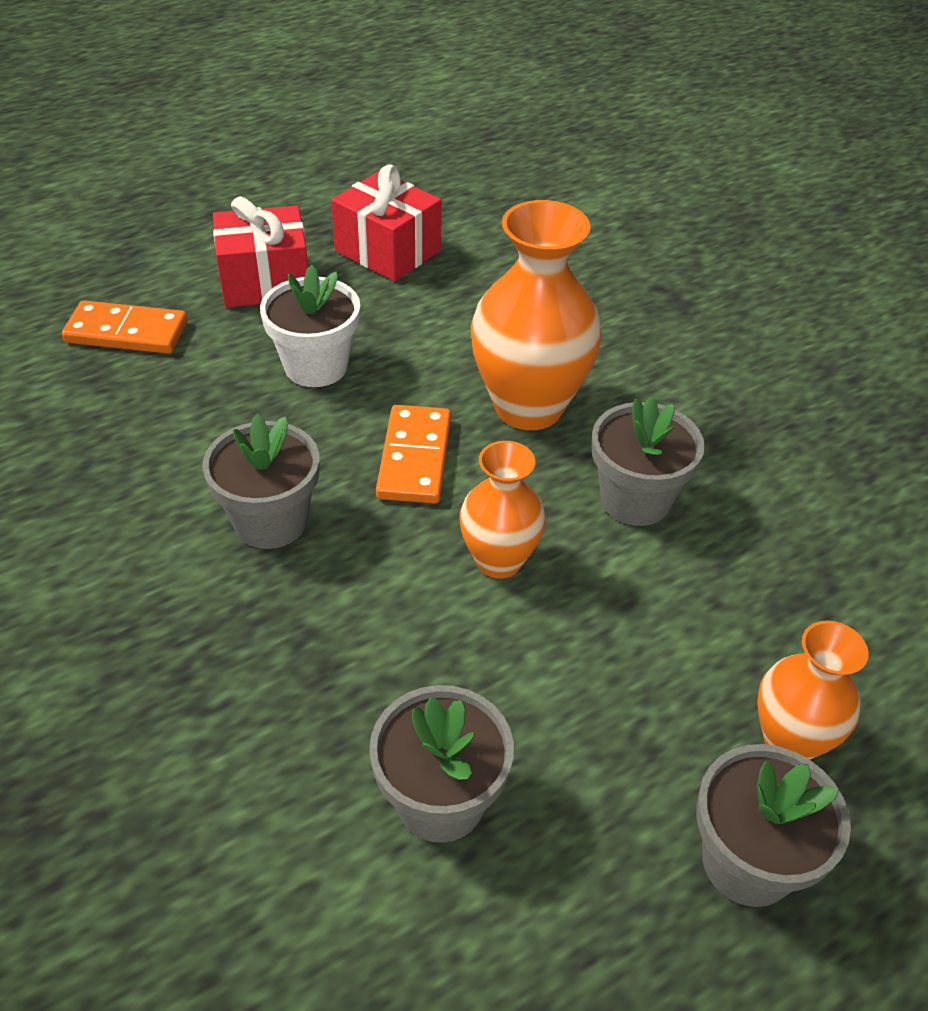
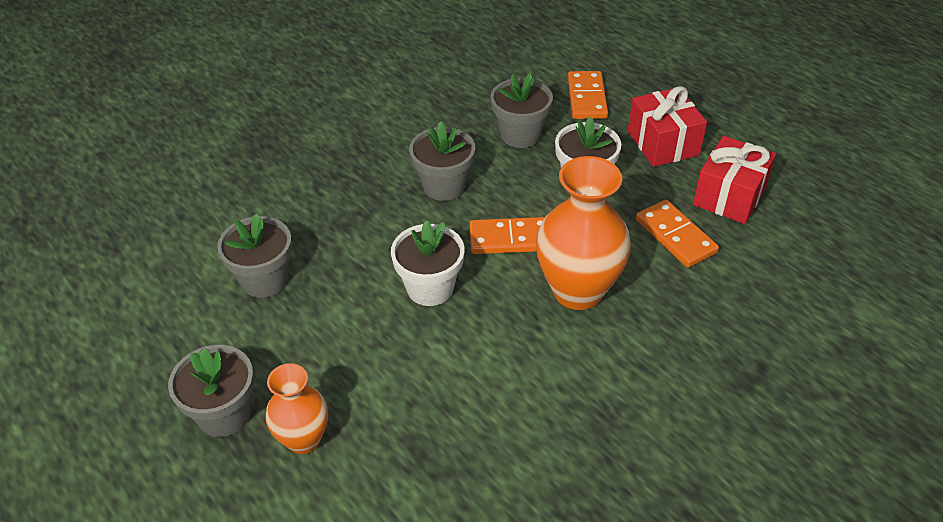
camera: 85 degrees right, 0 degrees up
(447, 306) = (675, 236): none -> orange domino
(499, 560) = (430, 288): orange vase -> white flower pot
(635, 499) = (498, 355): grey flower pot -> grey flower pot (520, 135)

